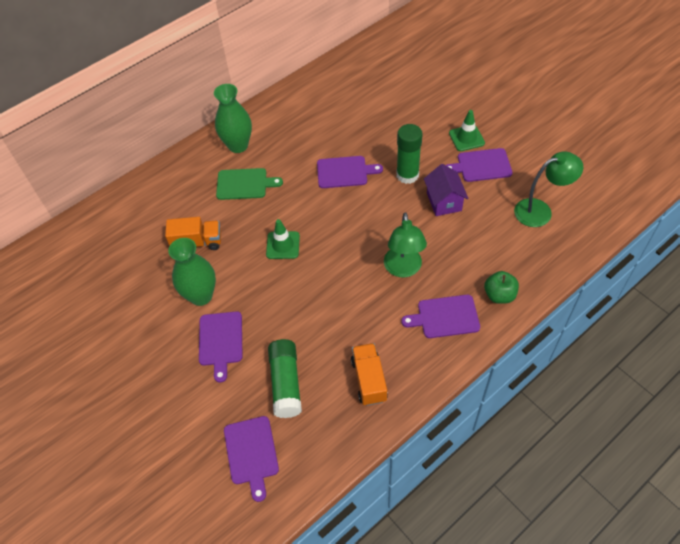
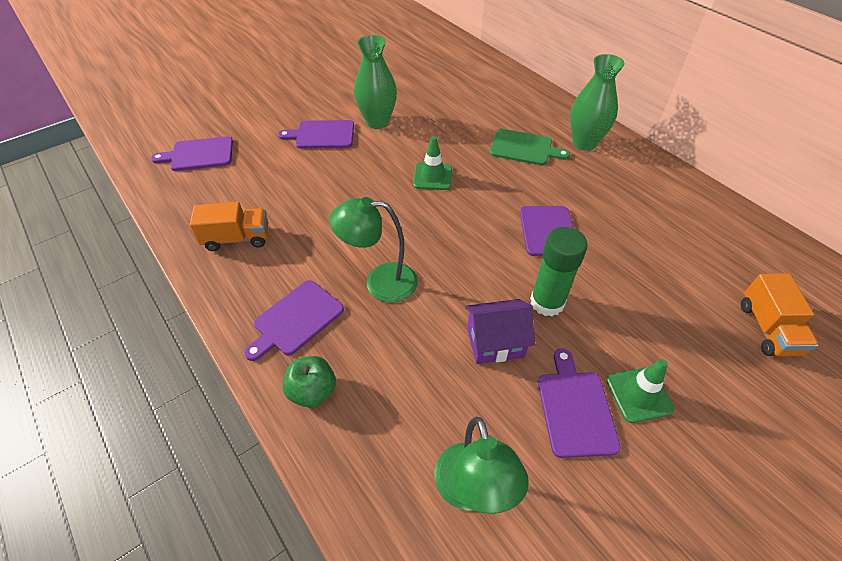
camera: 90 degrees right, 5 degrees down
(197, 242) = (443, 118): orange truck -> orange truck (768, 329)
(244, 184) = (524, 148): green cutting board -> green cutting board turned 75 degrees counterclockwise
(286, 383) = (260, 176): green glue stick -> none
(445, 317) = (296, 319): purple cutting board -> purple cutting board turned 135 degrees counterclockwise

